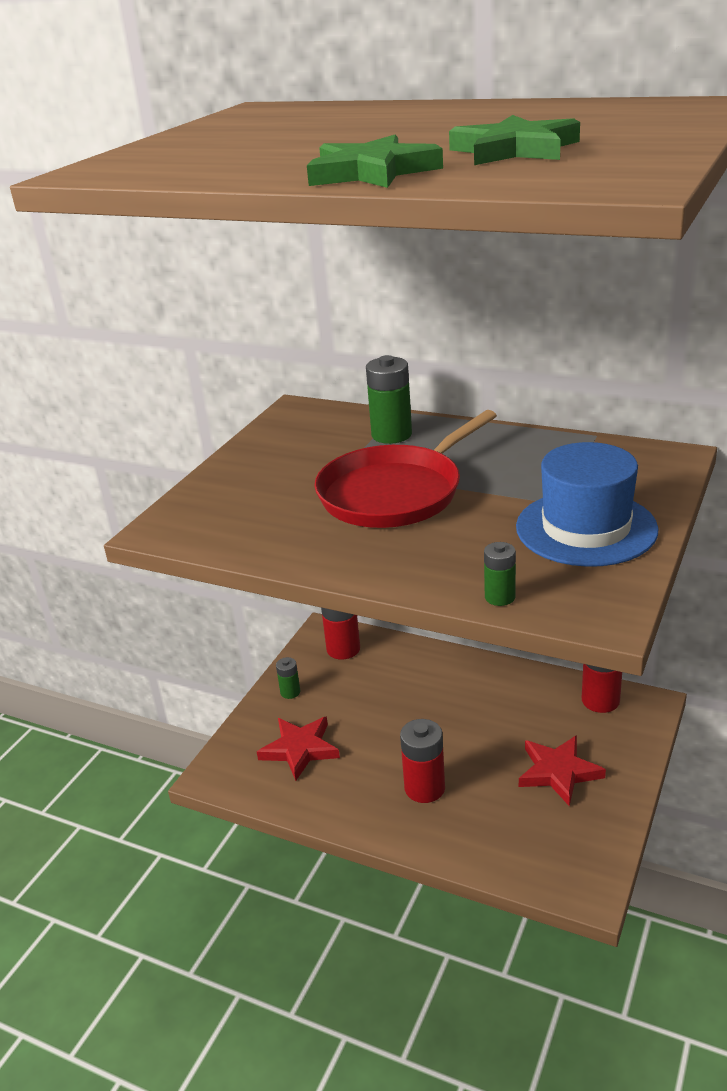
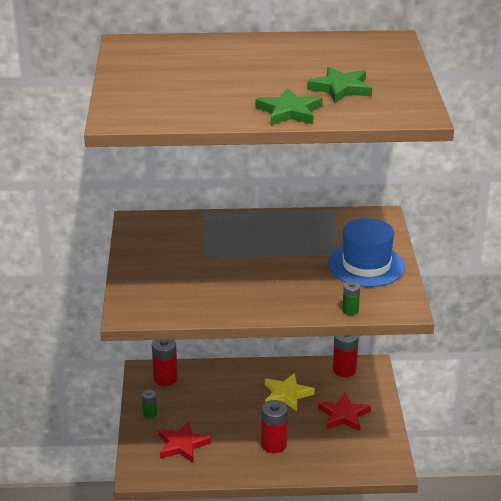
camera: 30 degrees left, 0 degrees up
(391, 435) = (214, 228): green battery -> none
(395, 492) = (248, 265): red pan -> none
(492, 715) = (287, 394): none -> yellow star

